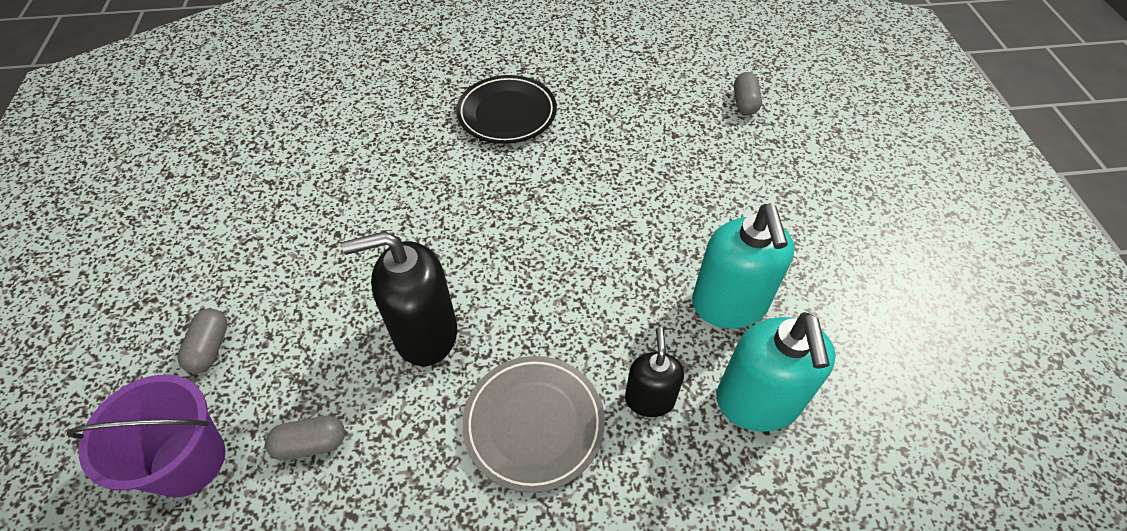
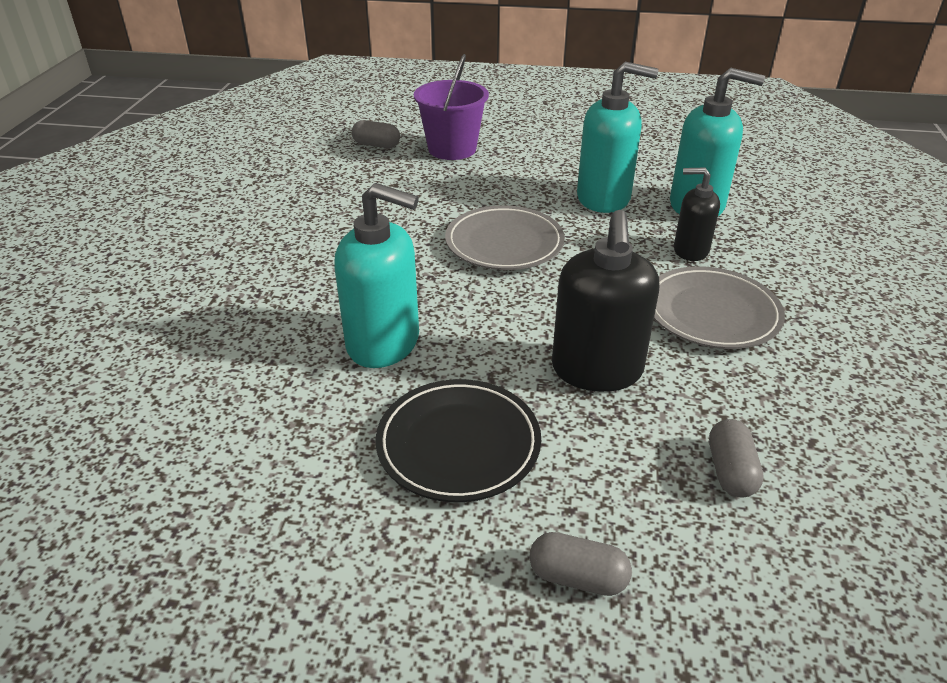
camera: 75 degrees left, 15 degrees down
(188, 461) = (754, 595): purple bucket -> purple bucket (452, 149)
(434, 190) = (384, 343): none -> turquoise soap dispenser
(507, 113) = (288, 275): black plate -> black plate (458, 444)
(602, 235) = (504, 243): none -> grey plate

